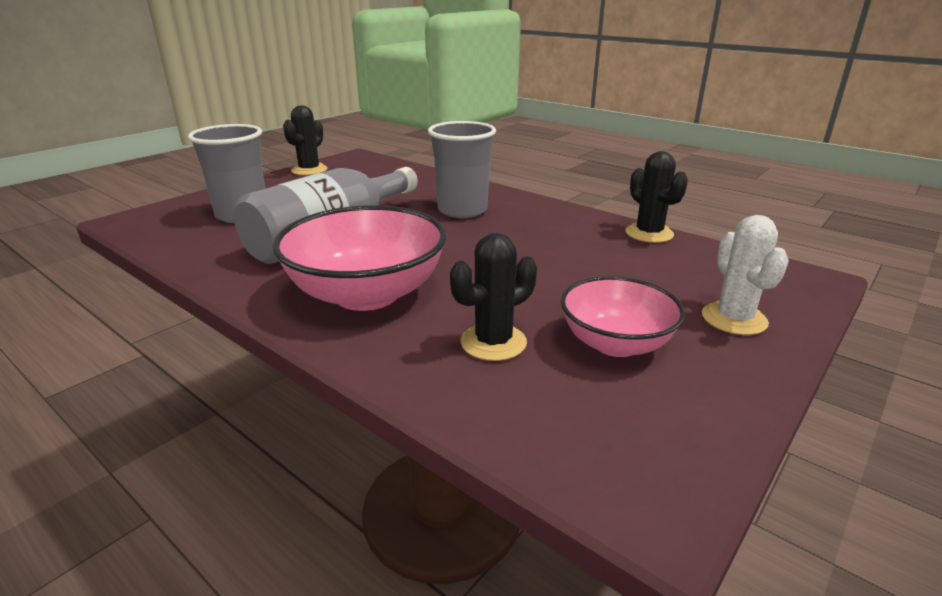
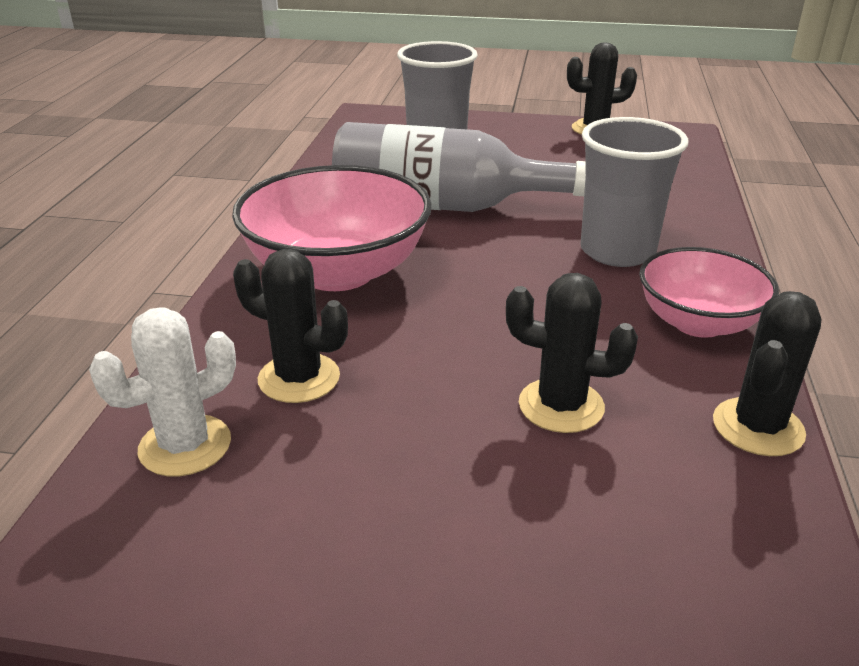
camera: 60 degrees right, 5 degrees up
(597, 269) = (561, 406): none -> black cactus
(616, 343) = (363, 470): pink bowl -> pink bowl (698, 322)
(734, 319) = (530, 579): white cactus -> white cactus (185, 446)

